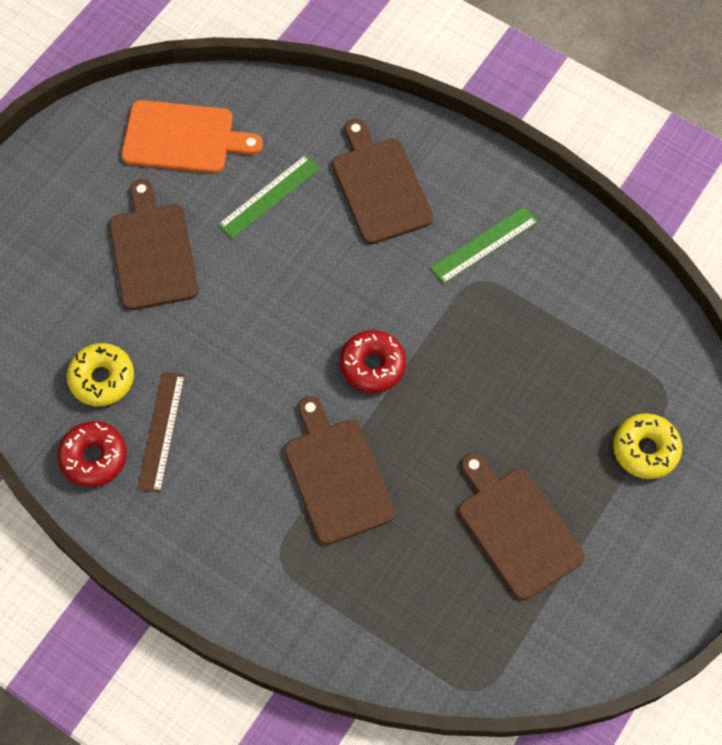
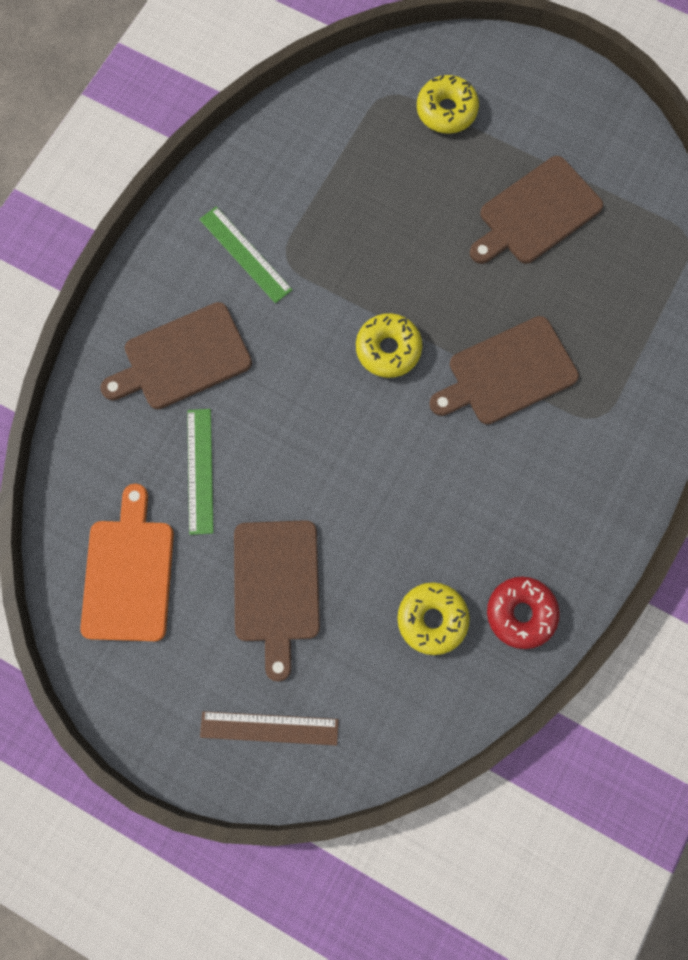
camera: 95 degrees left, 10 degrees up
(153, 252) = (276, 587): brown cutting board -> brown cutting board turned 75 degrees counterclockwise
(161, 431) = (483, 547): brown ruler -> brown ruler (269, 727)
(269, 196) = (200, 470): green ruler -> green ruler turned 45 degrees clockwise
(372, 365) = (388, 349): red donut -> yellow donut

